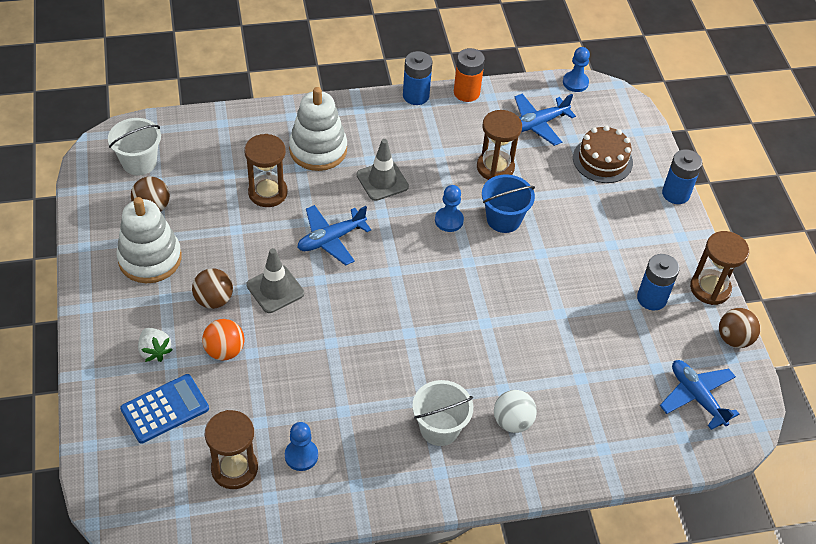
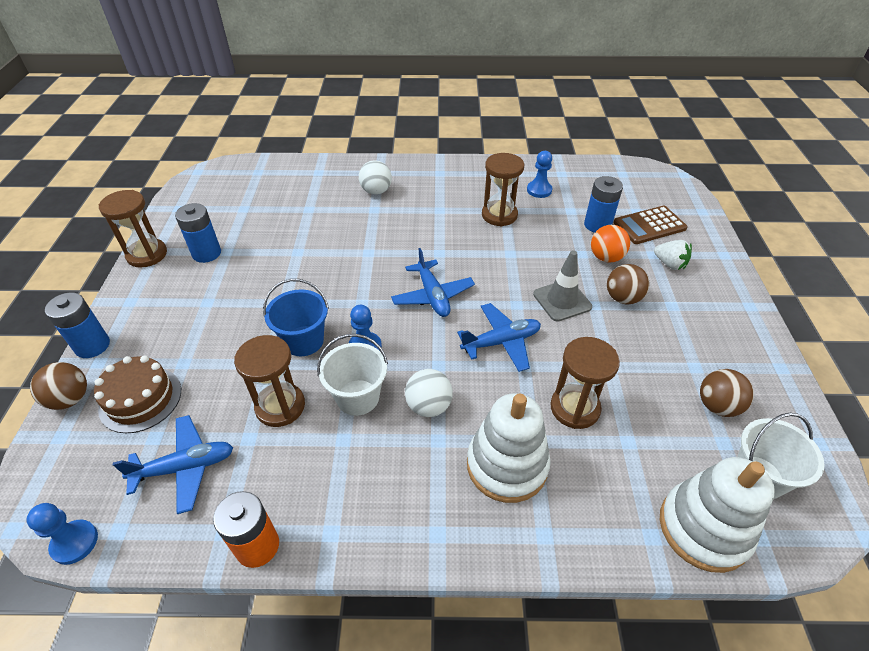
camera: 165 degrees left, 5 degrees down
(150, 259) = (700, 345): white stacking toy -> white stacking toy (703, 528)
(155, 351) = (669, 264): white strawberry -> white strawberry turned 150 degrees clockwise
(165, 409) = (649, 225): blue calculator -> brown calculator
(234, 468) = (588, 189): brown hourglass -> brown hourglass (499, 215)
(382, 181) = (429, 406): grey traffic cone -> white ball
(416, 96) = (340, 550): blue battery -> blue battery (597, 225)
(439, 428) = (432, 193): white bucket -> white bucket (358, 397)
(696, 397) = (228, 189): blue plane -> blue plane (432, 295)
(734, 339) = (163, 219): brown ball -> brown ball (70, 399)

